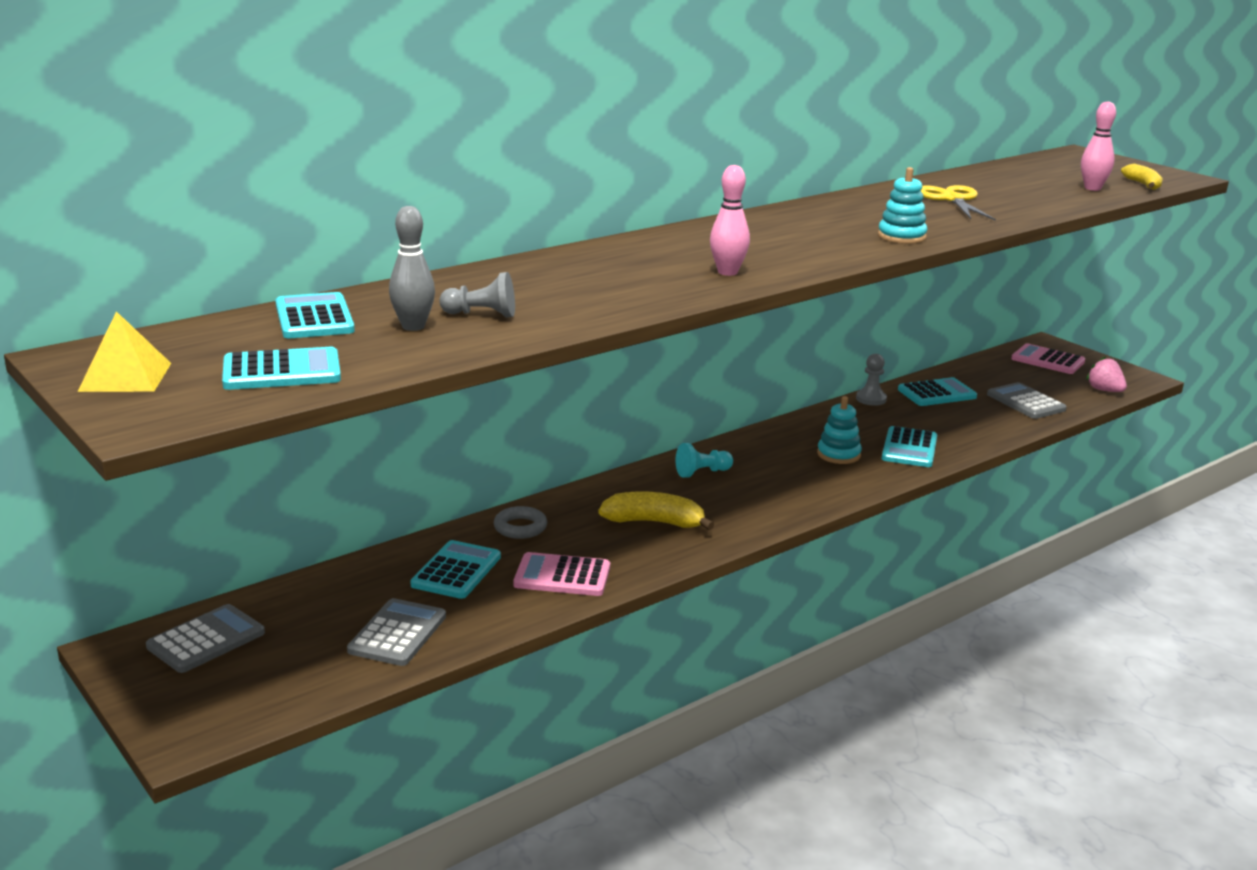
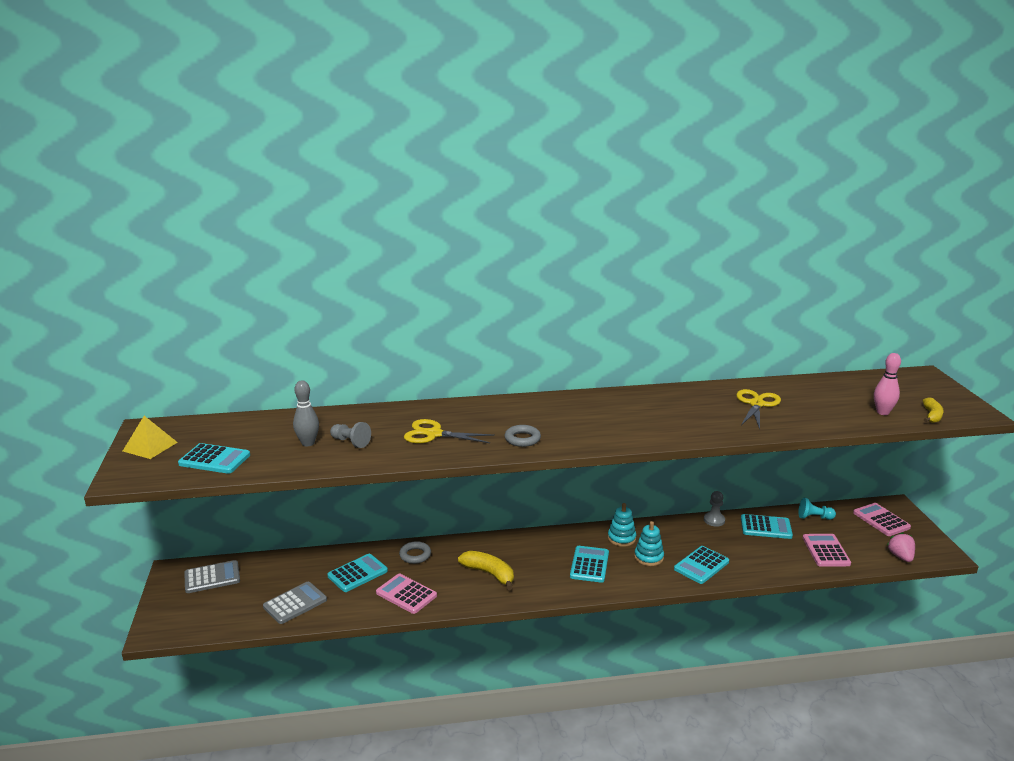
camera: 30 degrees right, 0 degrees up
(314, 318) = (271, 426): turquoise calculator -> turquoise calculator (589, 565)
(595, 286) = (434, 434): none -> yellow scissors
(702, 472) = (550, 547): turquoise pawn -> turquoise pawn (814, 517)
(727, 272) = (522, 439): pink bowling pin -> grey ring
(901, 237) = (673, 431): turquoise stacking toy -> turquoise stacking toy (621, 538)
(1026, 402) = (826, 551): grey calculator -> pink calculator

